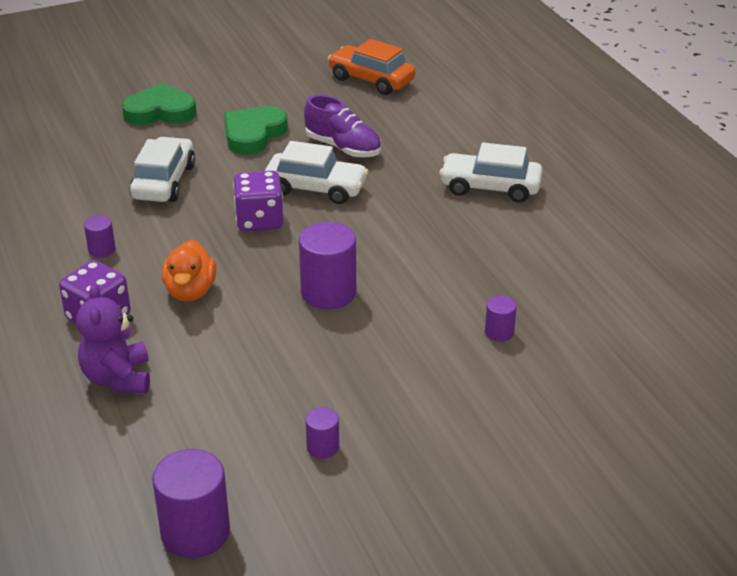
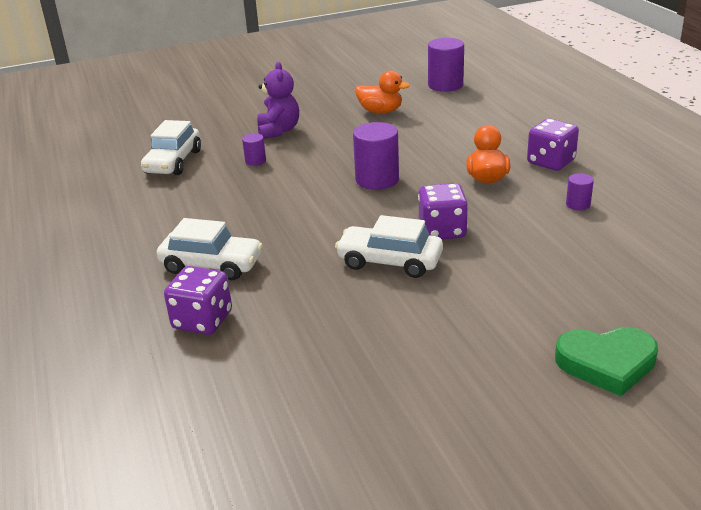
camera: 175 degrees left, 5 degrees down
(118, 378) = (517, 133): purple teddy bear -> purple teddy bear (278, 131)
(164, 182) = (552, 266): white car -> white car (173, 162)
(253, 134) = (469, 327): green heart -> none
(323, 447) = (380, 111): purple cylinder -> orange duck
(343, 148) = (359, 310): purple shoe -> none
(371, 80) = (311, 428): orange car -> none
(475, 141) = (202, 320): none -> purple dice

